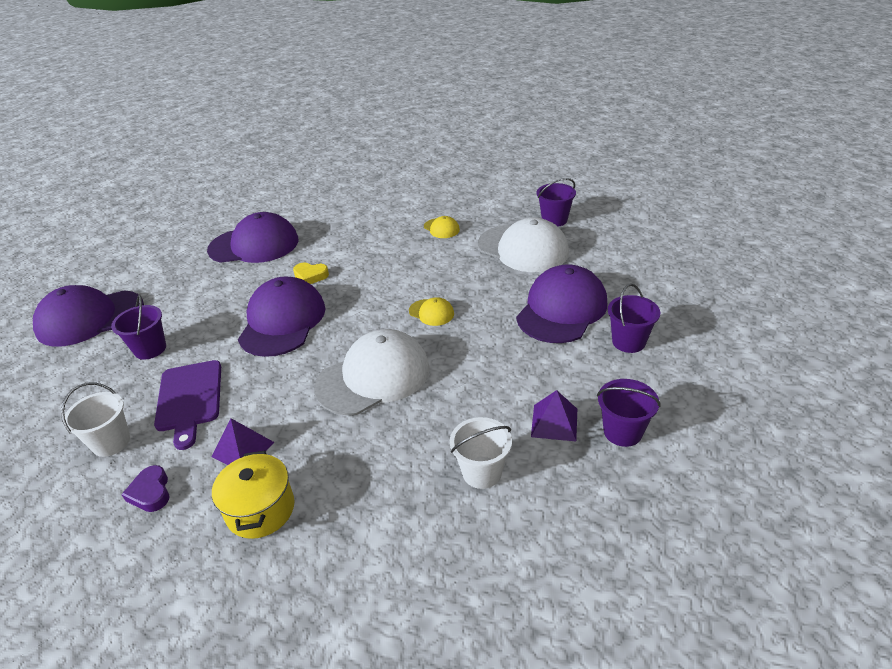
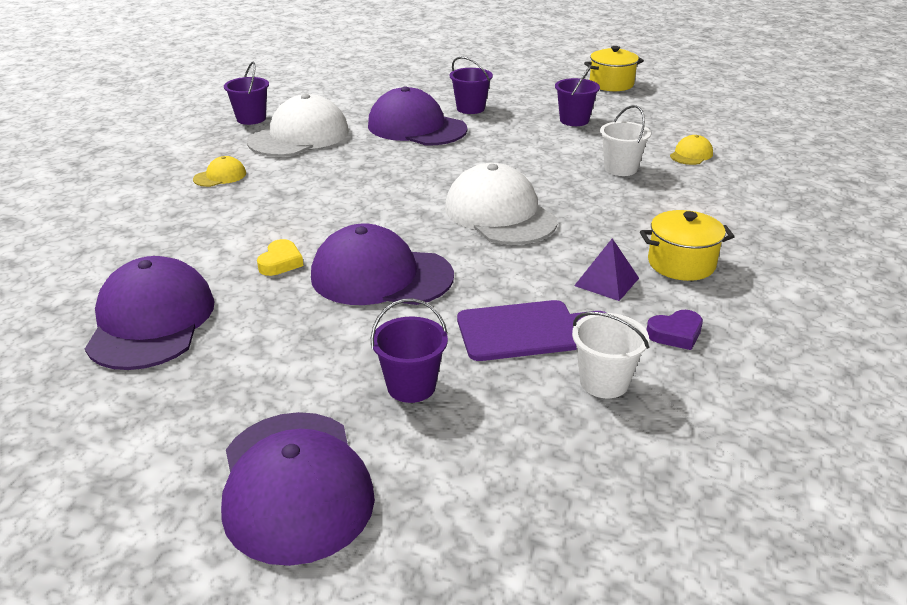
camera: 90 degrees left, 5 degrees down
(431, 312) = (398, 184): yellow cap -> yellow cap (691, 154)
(554, 422) = (564, 141): purple pyramid -> none
(788, 477) = (611, 84): none -> yellow pot

